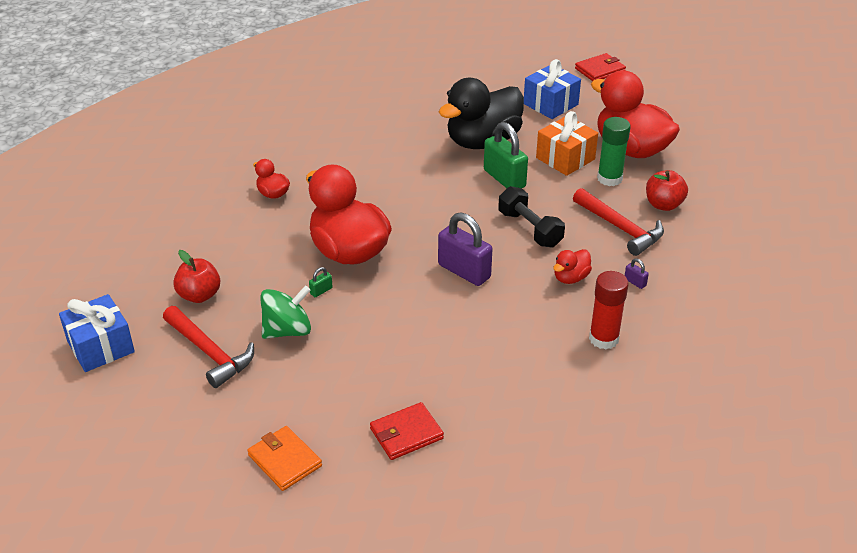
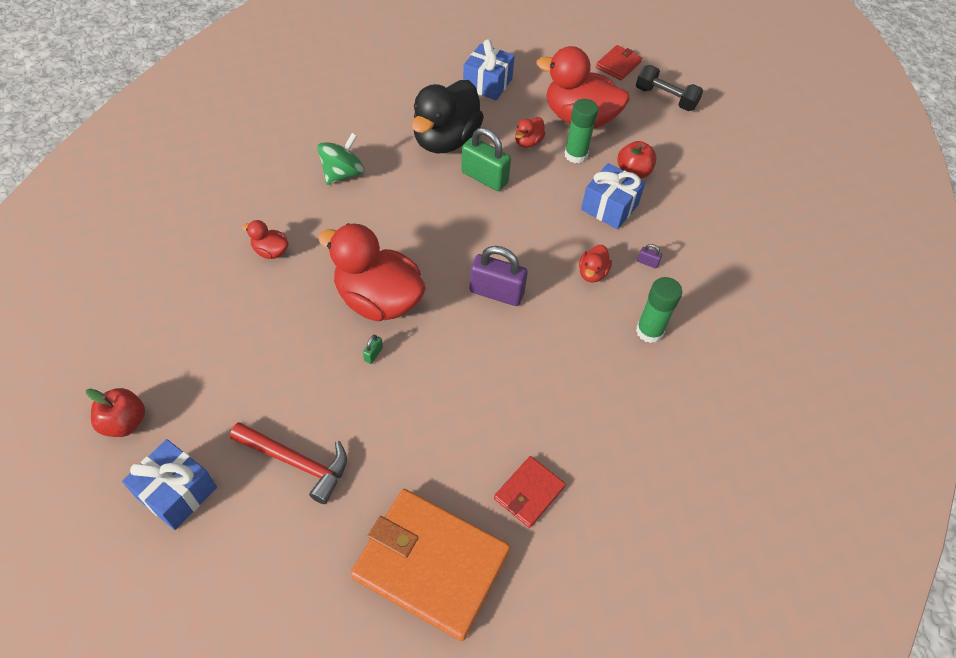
camera: 25 degrees left, 15 degrees up
(199, 295) = (253, 396): red apple -> red apple (124, 422)
(285, 460) = (431, 564): orange wallet -> orange wallet, size x2.05
(287, 330) = (362, 411): green spinning top -> green spinning top (343, 174)
(530, 229) = (533, 229): black dumbbell -> black dumbbell (665, 98)
(565, 158) = (528, 142): orange gift -> red duck
(600, 70) = (513, 36): red wallet -> red wallet (618, 65)
(603, 338) = (649, 331): red glue stick -> green glue stick
(620, 228) = (609, 207): red hammer -> blue gift

